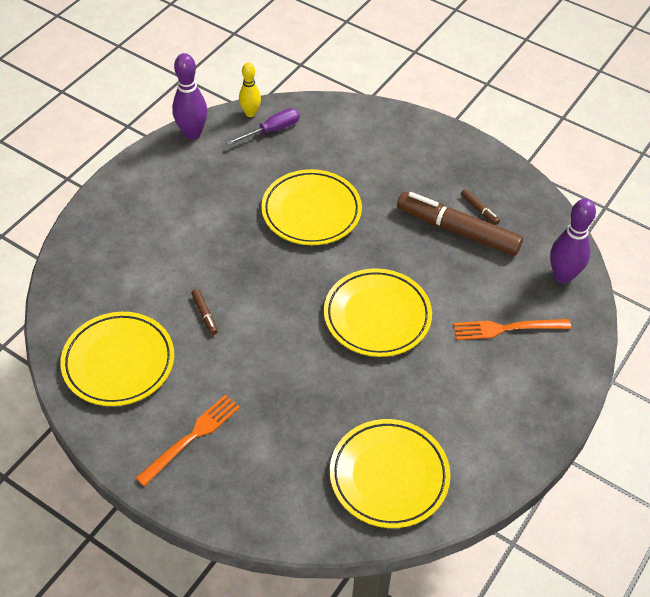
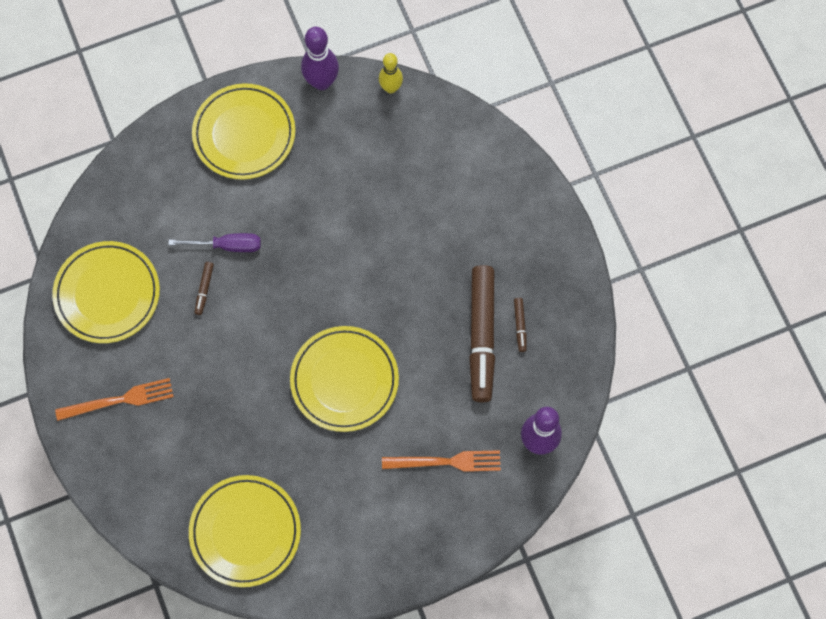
camera: 35 degrees right, 20 degrees up
(272, 130) = (396, 121): purple screwdriver -> purple screwdriver (227, 245)
(311, 211) = (367, 236): yellow plate -> yellow plate (244, 134)
(457, 231) = (482, 336): brown marker -> brown marker turned 150 degrees counterclockwise
(507, 328) = (446, 462): orange fork -> orange fork turned 150 degrees clockwise

